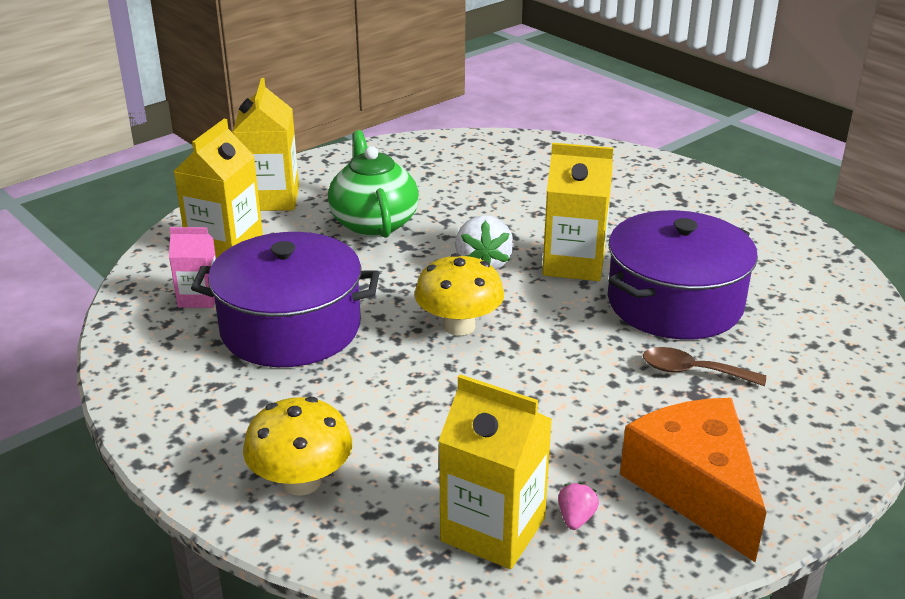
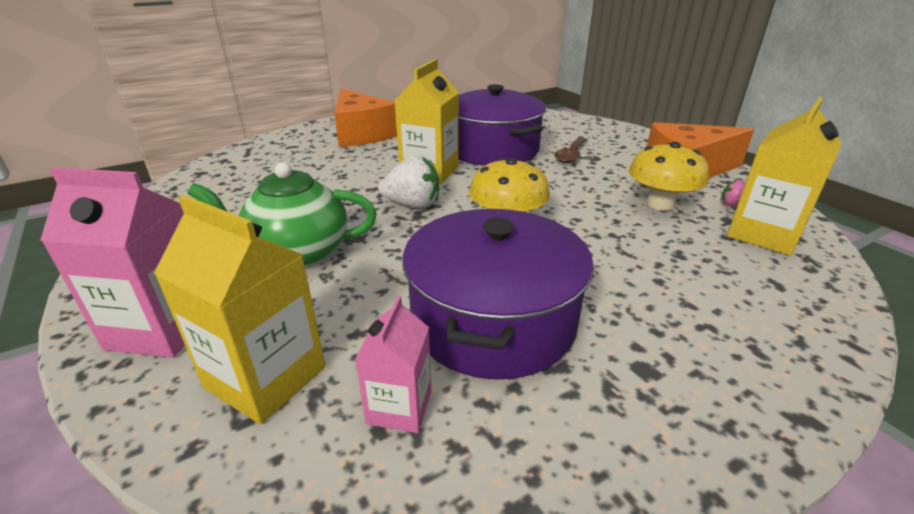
camera: 80 degrees left, 0 degrees up
(271, 198) = (163, 328): yellow carton -> pink carton
(301, 481) = (757, 322): yellow mushroom -> yellow mushroom (660, 204)
(669, 201) = (361, 134): none -> orange cheese

